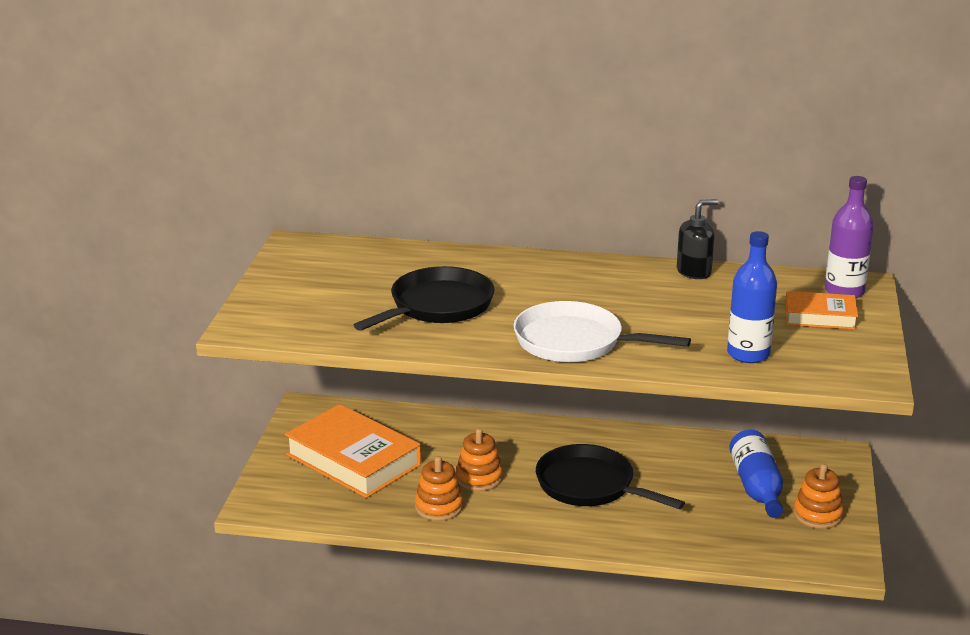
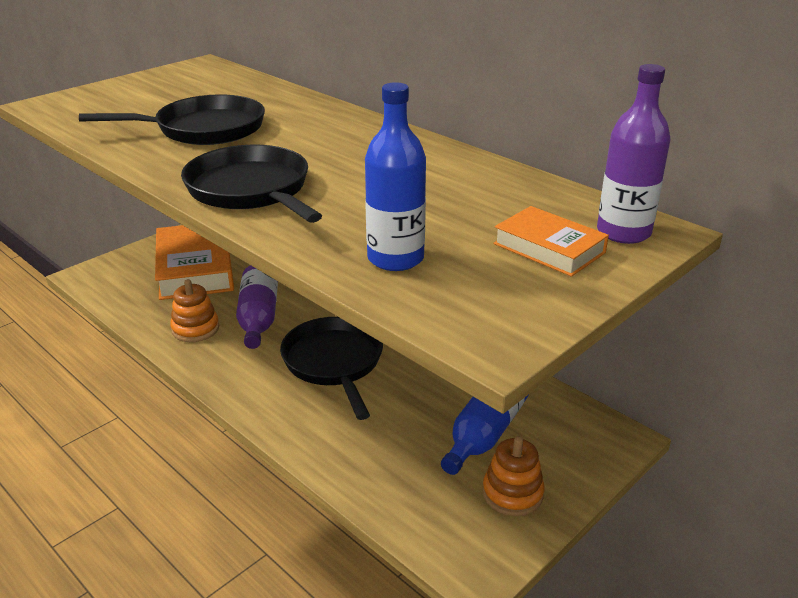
camera: 35 degrees right, 5 degrees up
(479, 478) = (258, 318): orange stacking toy -> purple bottle
(575, 342) = (251, 190): white pan -> black pan
(694, 272) = (482, 166): black soap dispenser -> none

